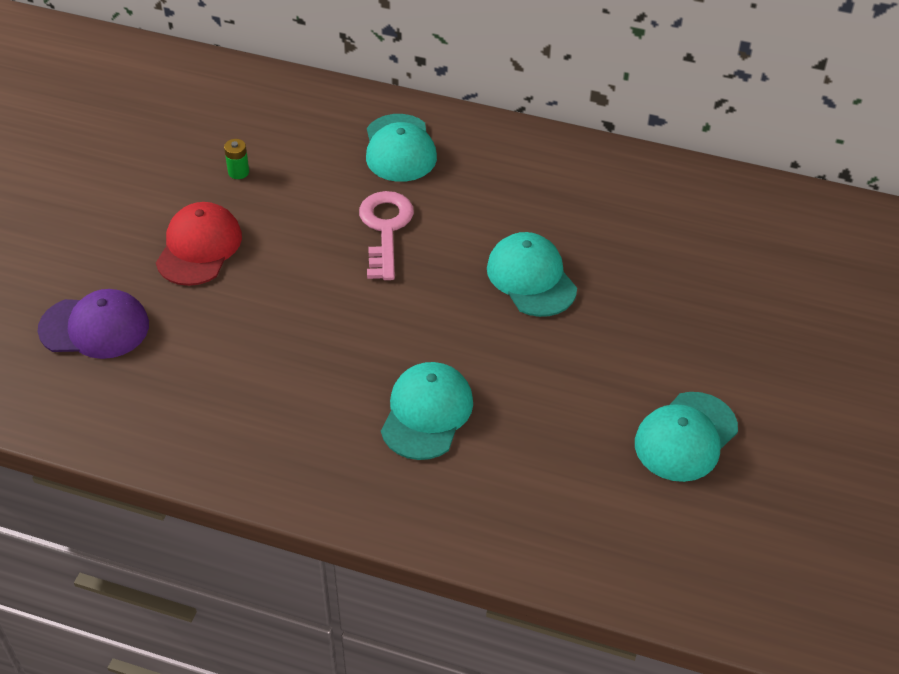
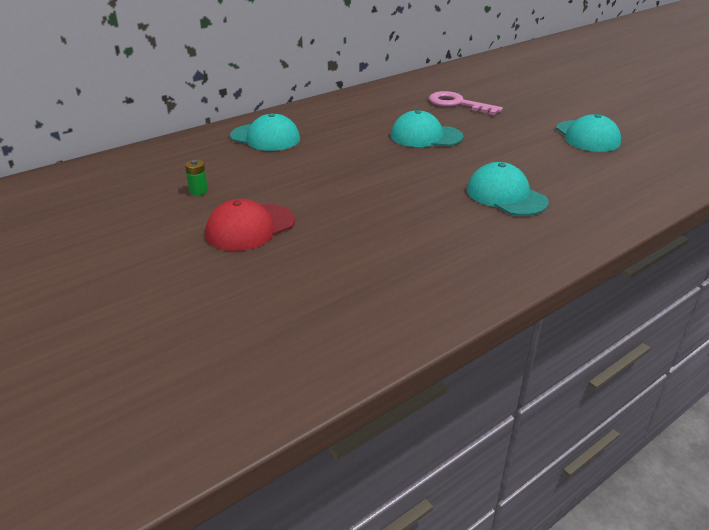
camera: 55 degrees left, 15 degrees down
(95, 327) = (272, 300): purple cap -> none
(199, 247) = (250, 227): red cap -> red cap turned 90 degrees counterclockwise
(385, 229) = (328, 161): pink key -> pink key (457, 104)

